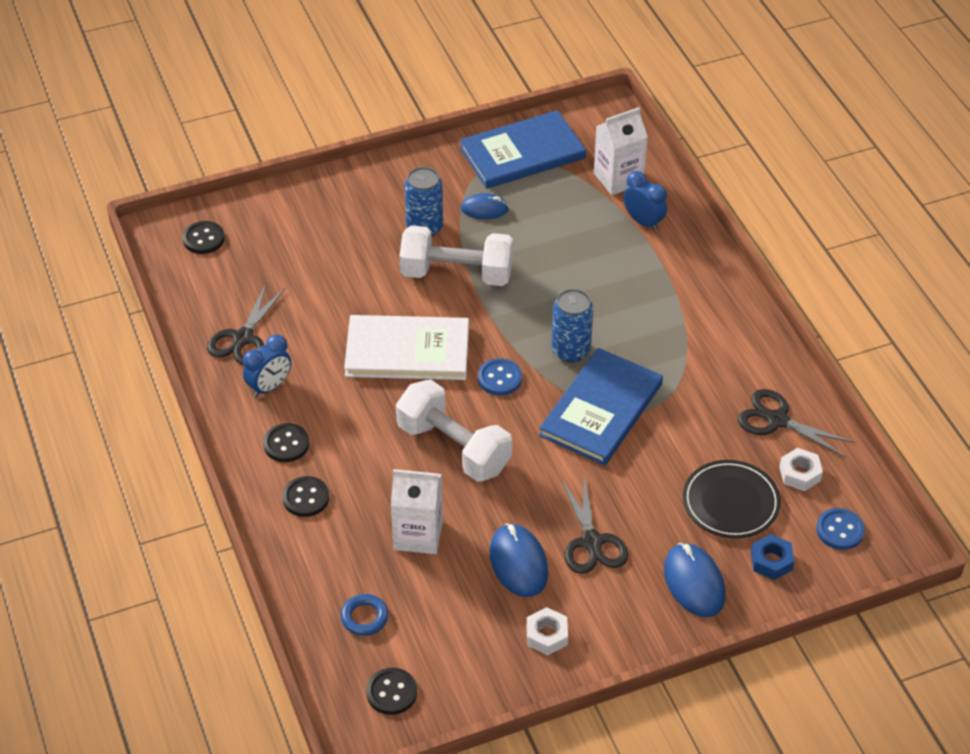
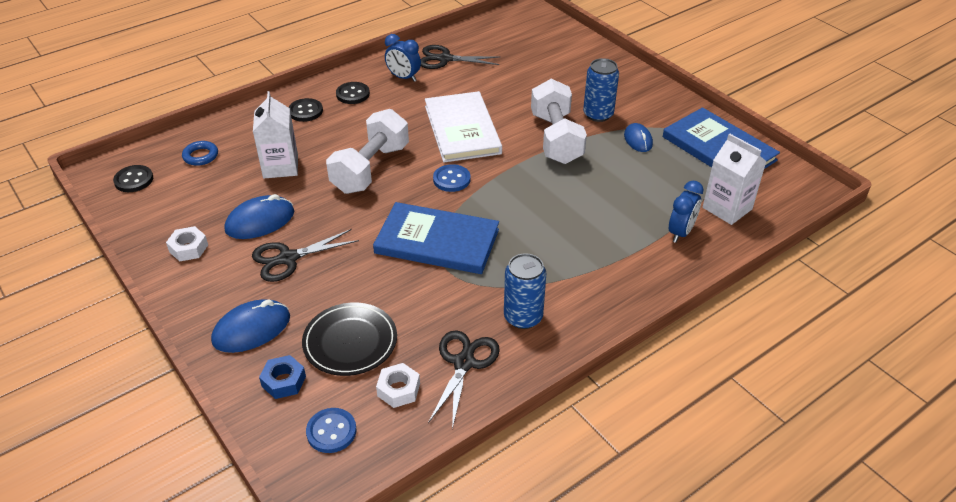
camera: 75 degrees right, 5 degrees down
(203, 239) = (530, 26): black button -> none
(571, 350) = (498, 213): blue can -> blue can (523, 317)

